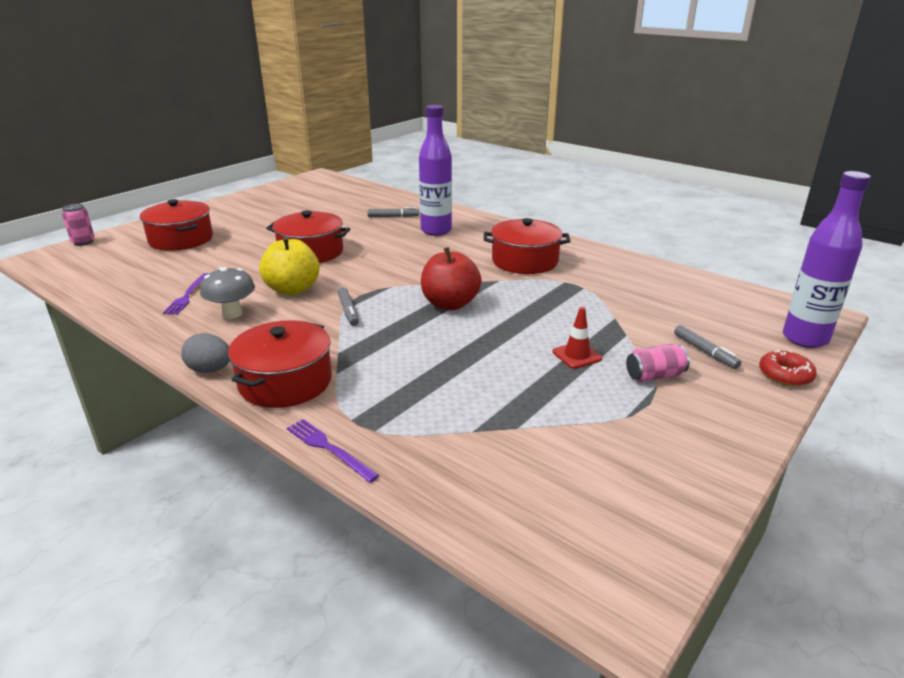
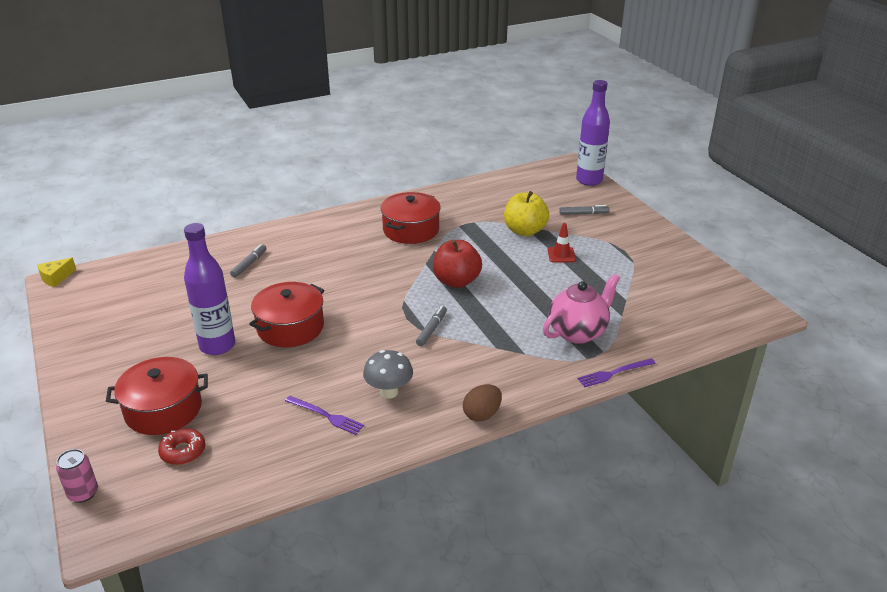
camera: 65 degrees left, 5 degrees up
(210, 370) = (482, 414): grey egg -> brown egg
(285, 382) = (523, 379): red pot -> none
(292, 289) = (366, 351): yellow apple -> yellow apple (524, 231)
(324, 174) = (56, 278): none -> yellow cheese
(348, 311) = (431, 329): grey marker -> grey marker turned 75 degrees counterclockwise
(405, 402) = (578, 332): none -> pink teapot
(436, 231) = (309, 251): purple bottle -> purple bottle (217, 346)
(654, 376) = (599, 238): pink can -> none
(785, 375) = (620, 202): red donut -> red donut (183, 451)

